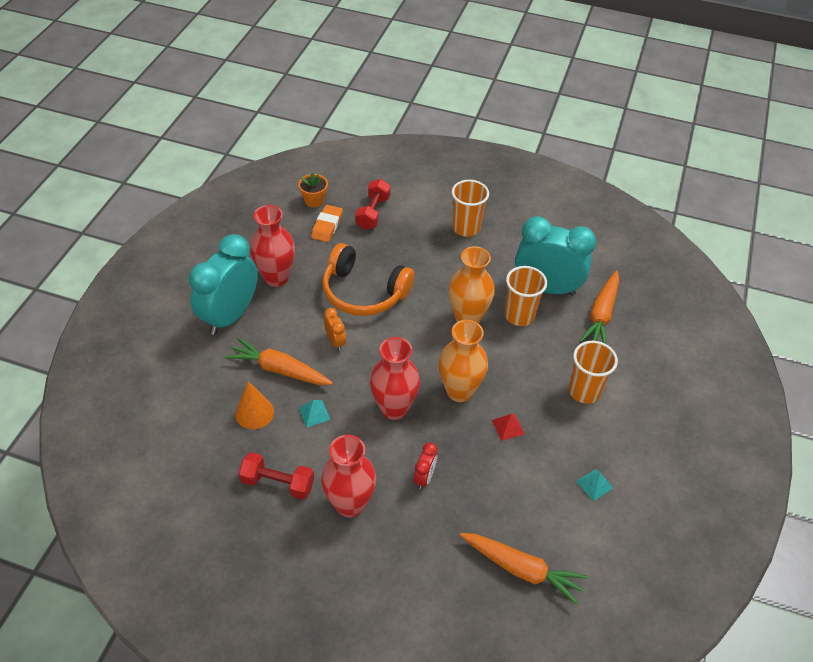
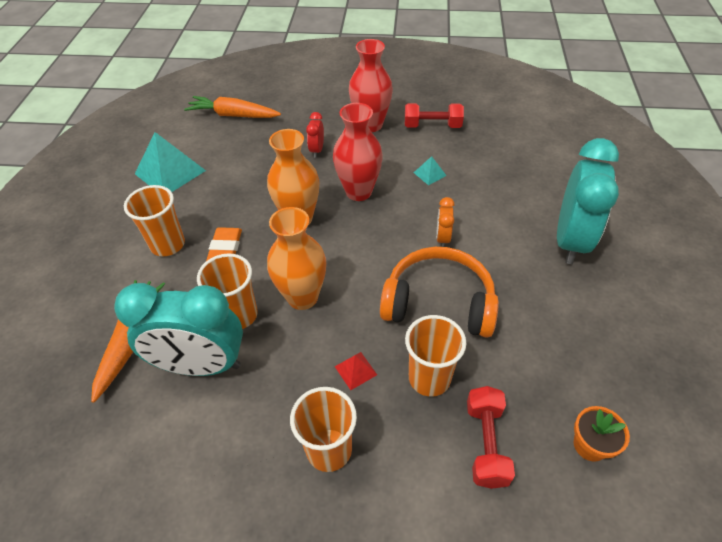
camera: 170 degrees right, 0 degrees up
(254, 413) = (482, 164): orange cone -> none
(276, 277) = (554, 297): red vase -> none
(279, 369) = (483, 201): orange carrot -> none
(327, 226) = (540, 397): orange eraser -> orange eraser (225, 248)
(335, 342) = (442, 238): orange clock -> orange clock turned 45 degrees clockwise
(392, 249) = (429, 378): none -> orange cup
(508, 427) = (247, 198): red pyramid -> red pyramid (355, 370)
(594, 484) = (170, 172): turquoise pyramid -> turquoise pyramid, size x2.19

